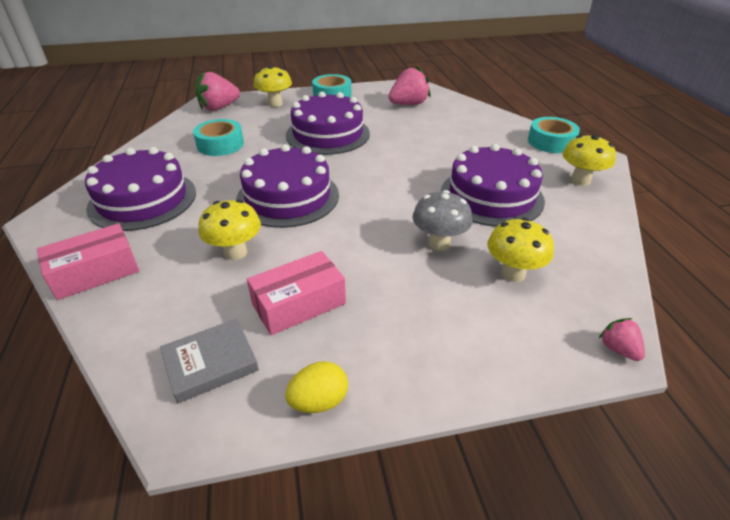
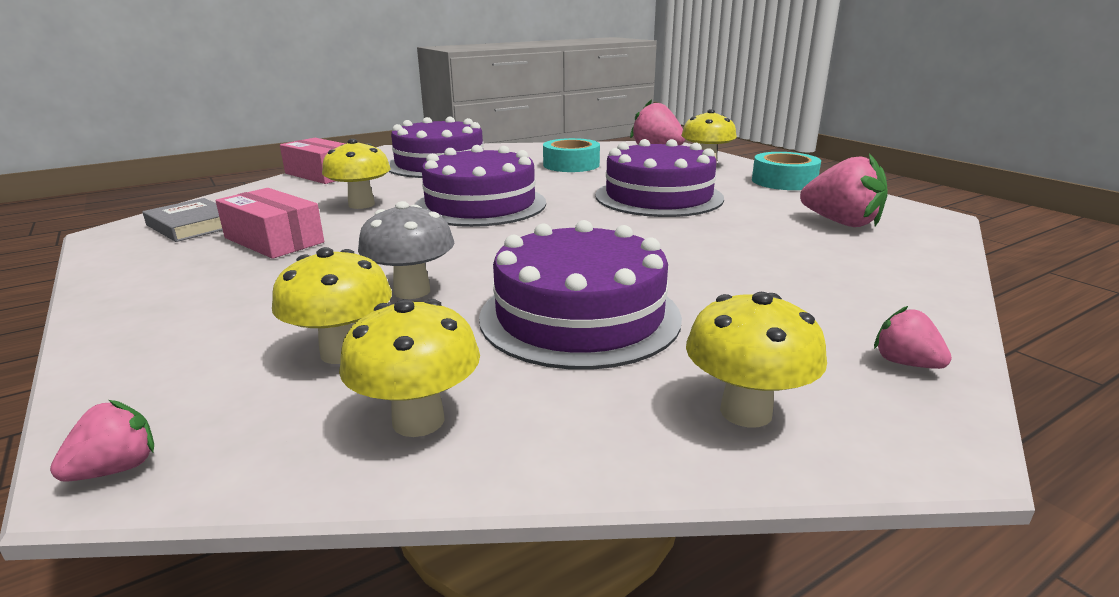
camera: 70 degrees right, 15 degrees down
(319, 401) = (119, 270): yellow egg -> none
(551, 142) = (905, 363): turquoise tape -> pink strawberry
(581, 254) = (418, 420): none -> yellow mushroom

